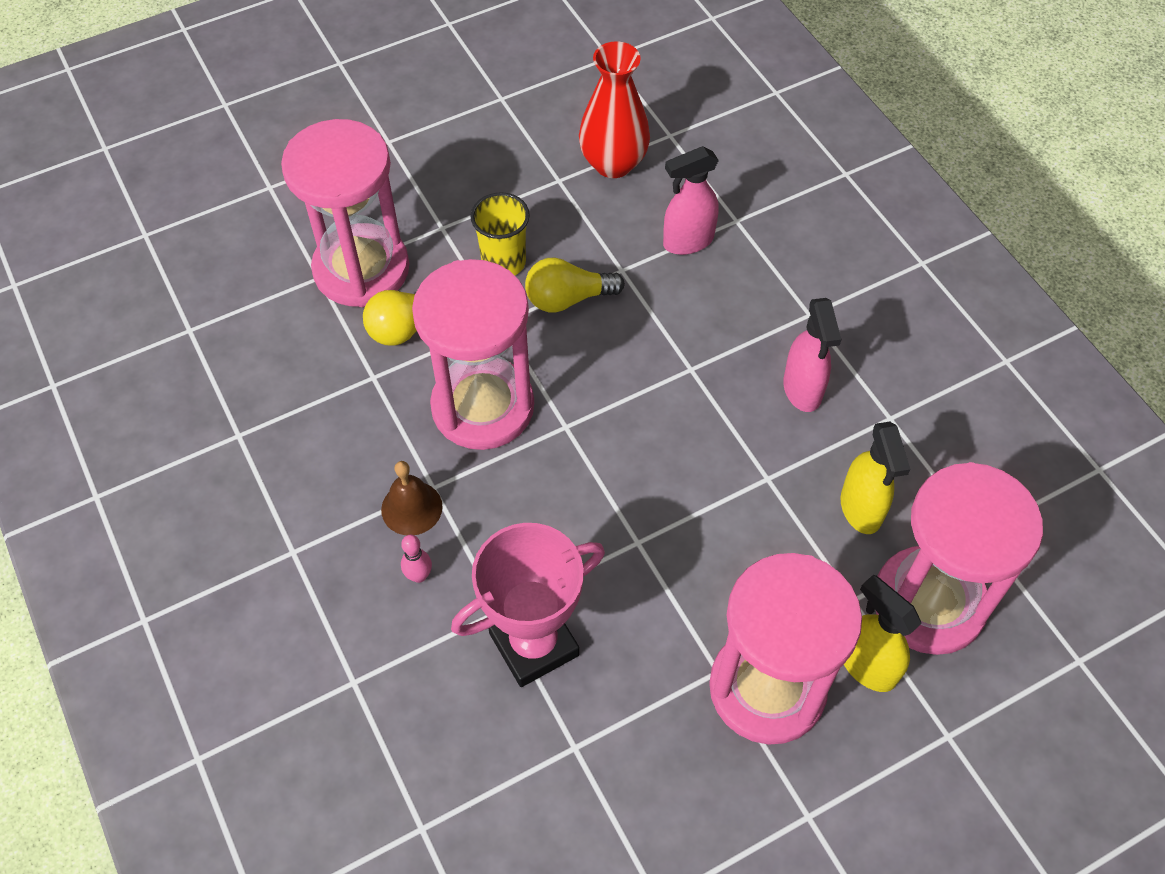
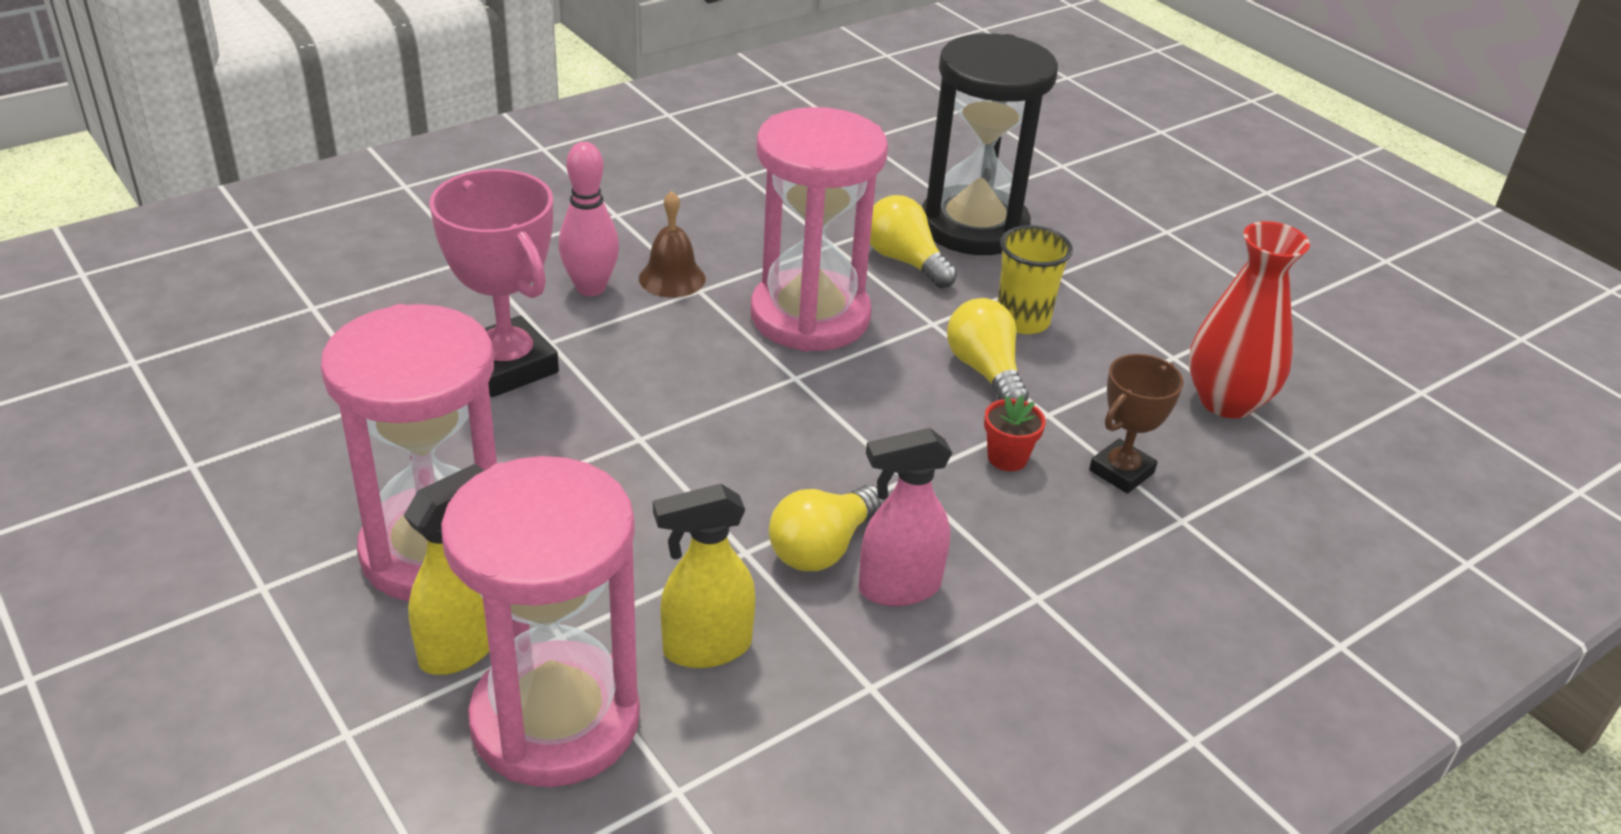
camera: 80 degrees right, 20 degrees down
(361, 269) = (974, 227): pink hourglass -> black hourglass
(419, 576) = (590, 288): pink bowling pin -> pink bowling pin, size x1.81
(670, 304) = (1007, 458): none -> red flower pot
(687, 241) = (1121, 472): pink spray bottle -> brown trophy
(763, 430) = (822, 548): none -> yellow light bulb

